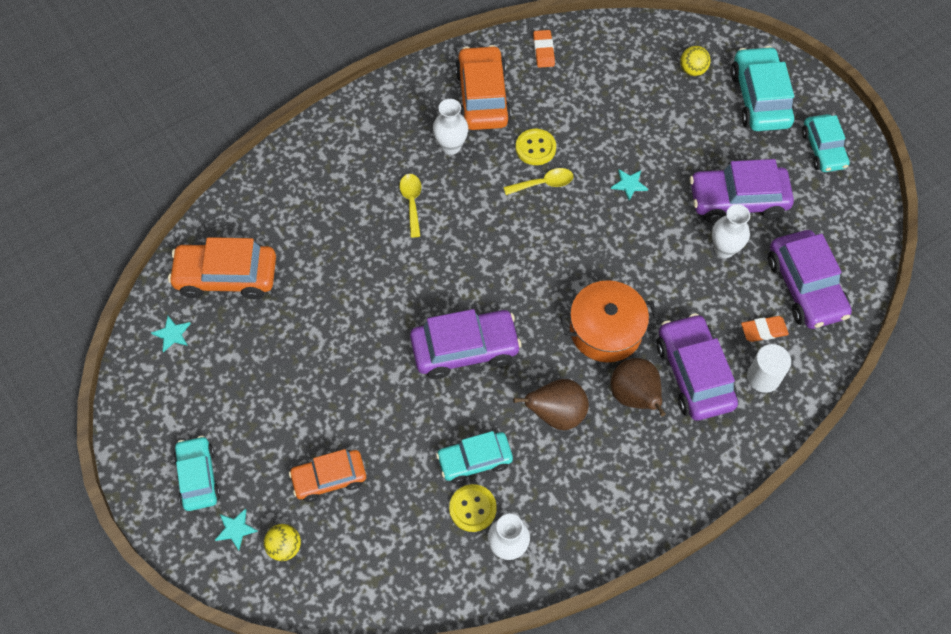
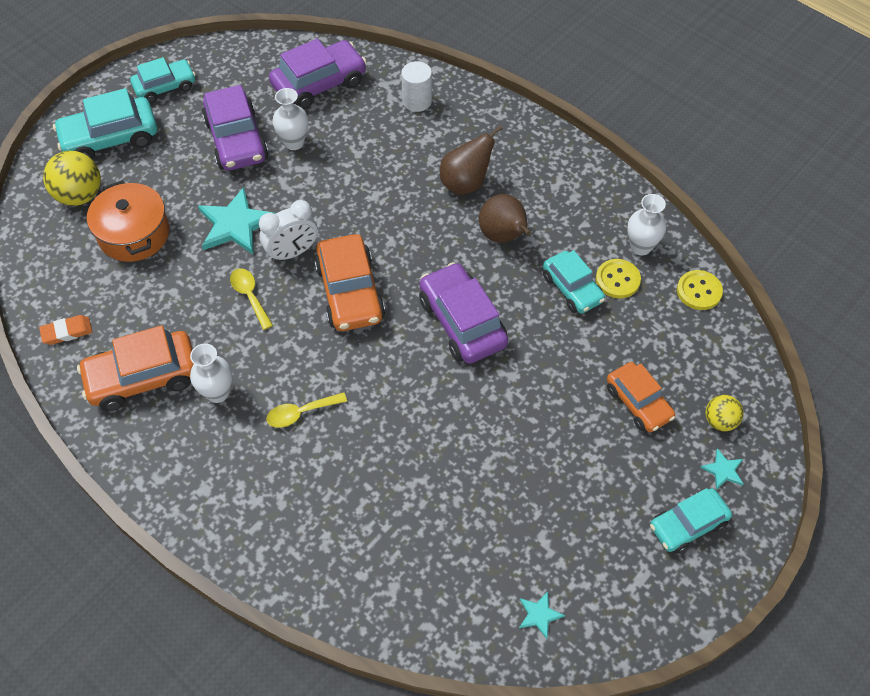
camera: 105 degrees left, 5 degrees down
(226, 276) = (448, 580): orange car -> orange car (350, 292)
(535, 148) = (205, 312): yellow button -> yellow button (699, 291)
(584, 224) = (292, 252): none -> white clock
(606, 330) = (406, 215): orange pot -> orange pot (134, 234)
(629, 184) = (236, 224): turquoise star -> turquoise star, size x2.12
(692, 70) = (80, 195): yellow ball -> yellow ball, size x1.68
(694, 374) = (429, 146): purple car -> none
(763, 330) = (371, 106): orange eraser -> none

